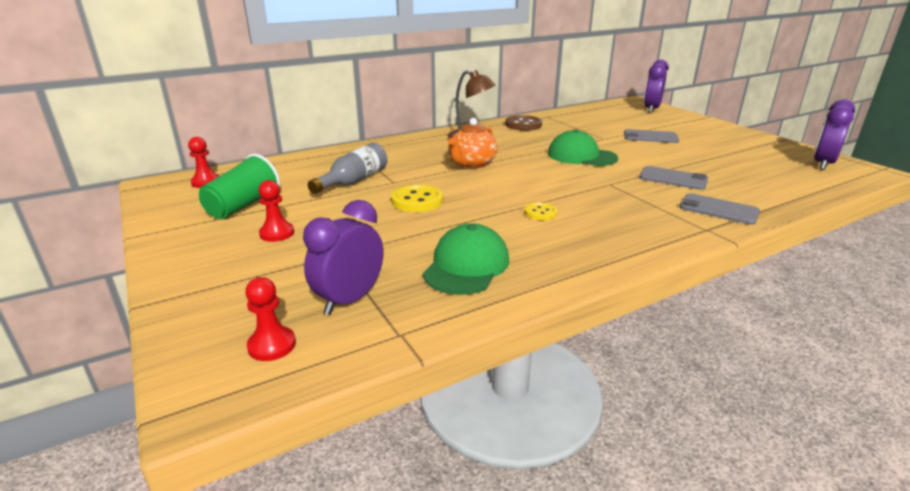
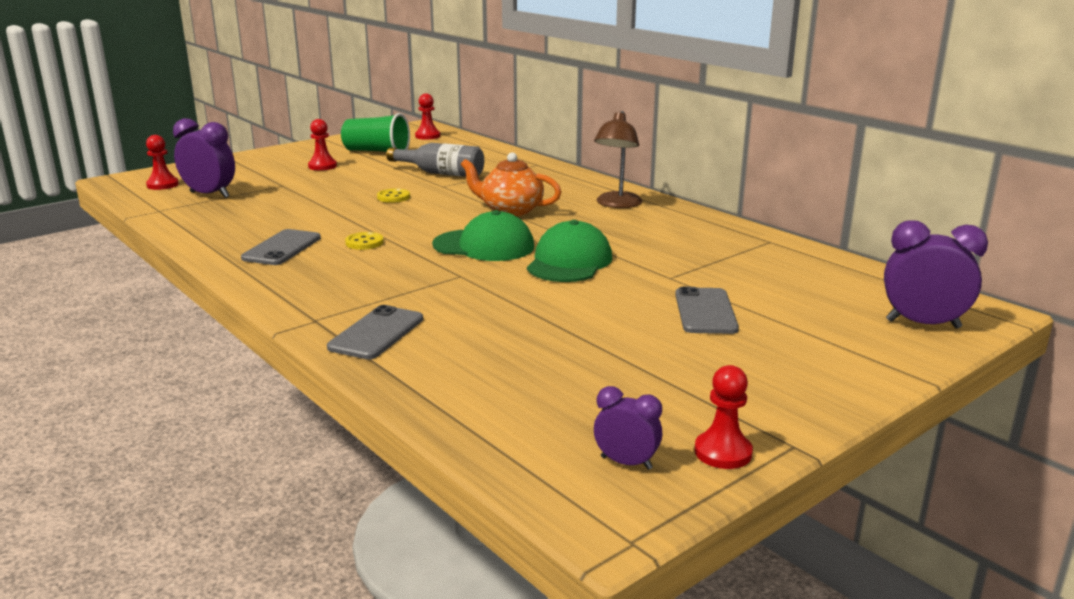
camera: 80 degrees right, 5 degrees down
(417, 200) = (393, 197): yellow button -> yellow button, size x0.60
(466, 266) = (251, 221): green cap -> green cap (484, 246)
(523, 125) = (703, 228): brown button -> none
(673, 178) = (492, 314): grey phone -> grey phone (282, 248)
(797, 149) = (723, 452): none -> red pawn
(823, 164) = (626, 463): purple clock -> purple clock, size x0.58

